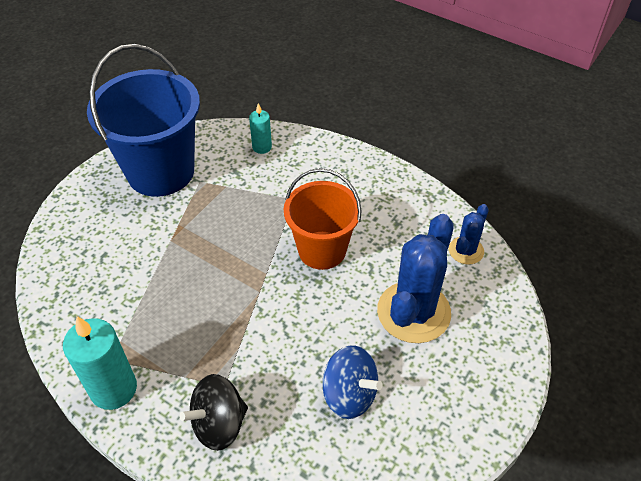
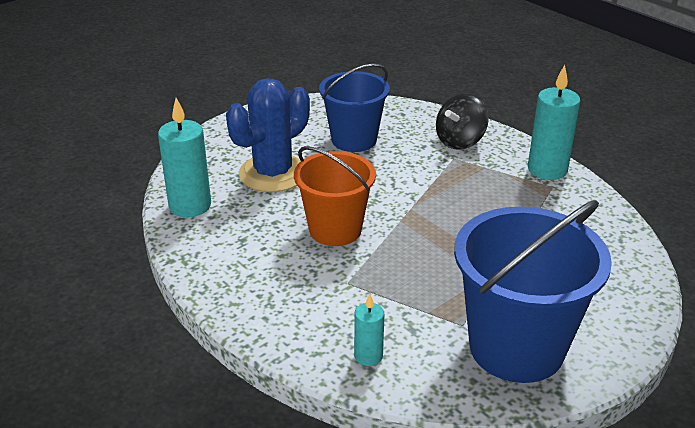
camera: 165 degrees left, 15 degrees down
(219, 424) = (460, 141): black spinning top -> black spinning top turned 150 degrees clockwise
(349, 394) = (354, 140): blue spinning top -> blue bucket
(466, 250) = (190, 206): blue cactus -> turquoise candle

